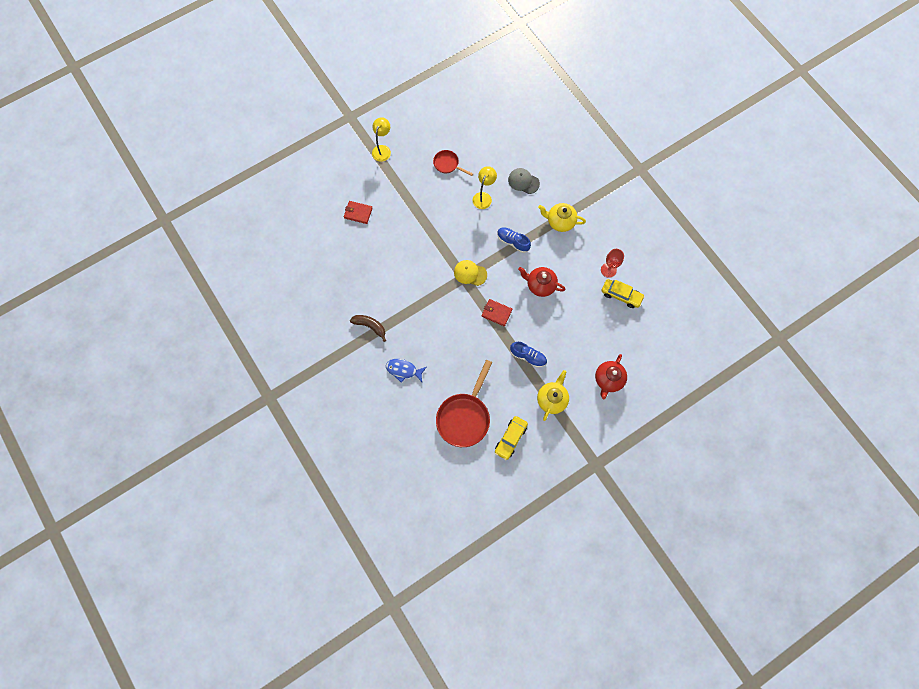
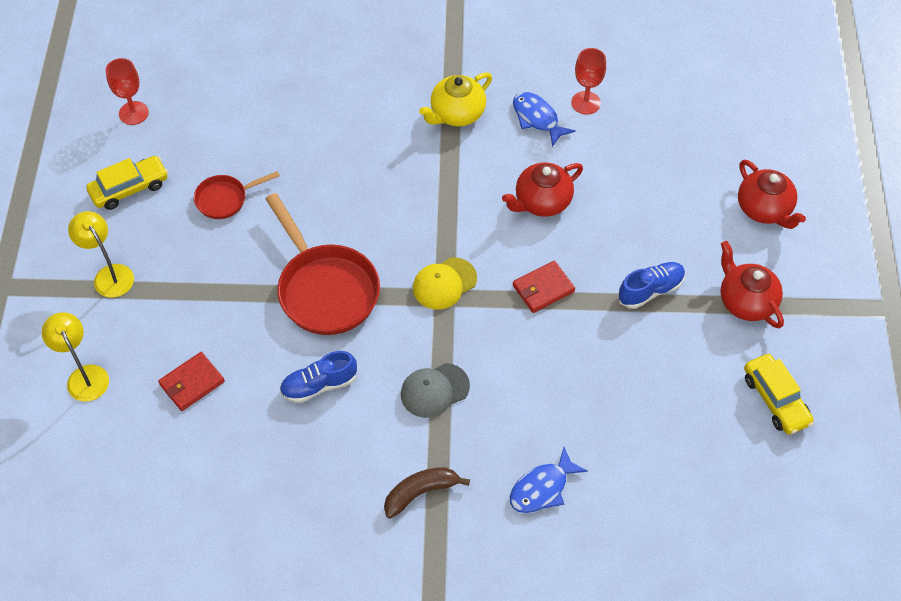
camera: 55 degrees left, 15 degrees down
(462, 101) = (133, 113): none -> red goblet
(464, 417) = (692, 444): red pan -> red pan (325, 289)
(483, 197) = (327, 185): yellow lamp -> yellow lamp (84, 376)
(512, 242) = (438, 193): blue shoe -> blue shoe (319, 385)
(523, 181) = (348, 118): grey cap -> grey cap (434, 390)
(552, 399) = (746, 301): yellow teapot -> red teapot
(583, 255) = (537, 118): none -> blue fish
(621, 295) = (639, 112): yellow car -> yellow car (129, 188)

